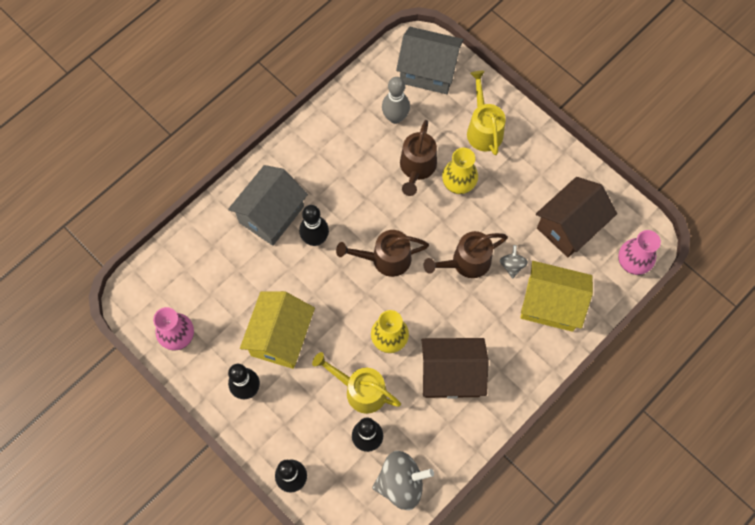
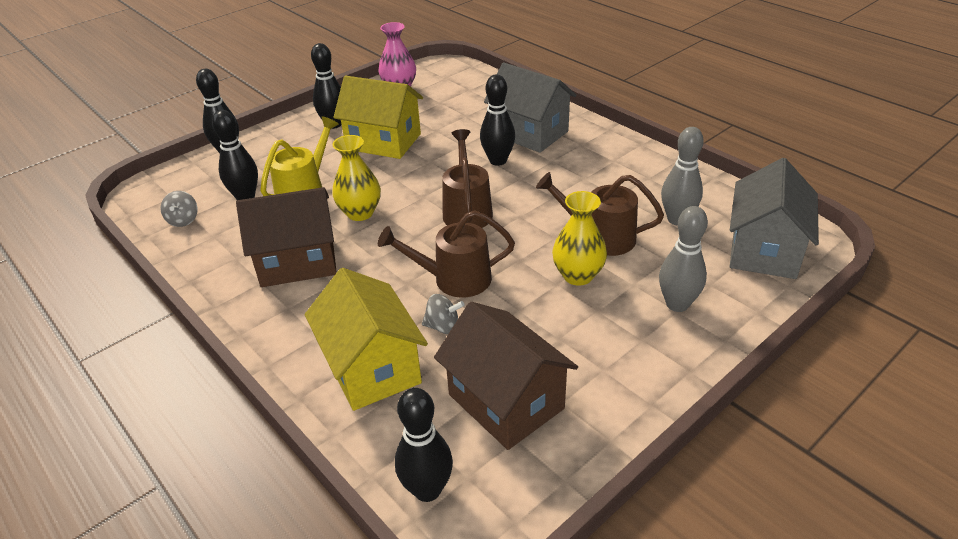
camera: 95 degrees right, 30 degrees down
(401, 483) = (183, 220): grey spinning top -> grey spinning top, size x0.51
(451, 374) = (297, 262): brown house -> brown house turned 75 degrees clockwise
(466, 262) = (453, 279): brown watering can -> brown watering can turned 75 degrees counterclockwise
(483, 129) = (677, 304): yellow watering can -> grey bowling pin
(550, 304) = (372, 368): yellow house -> yellow house turned 45 degrees counterclockwise
(632, 263) = (427, 490): pink vase -> black bowling pin

